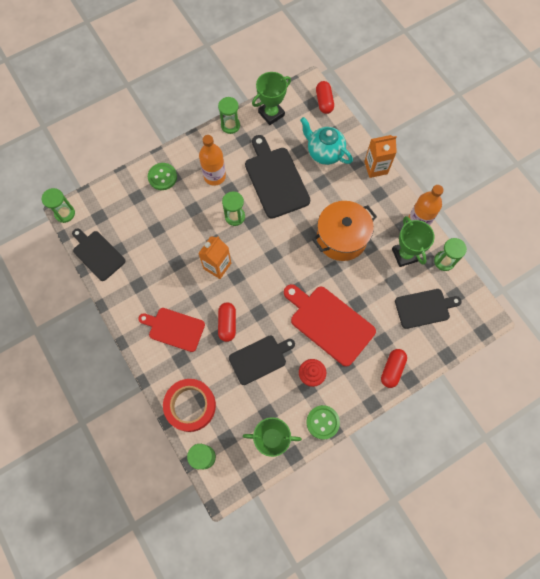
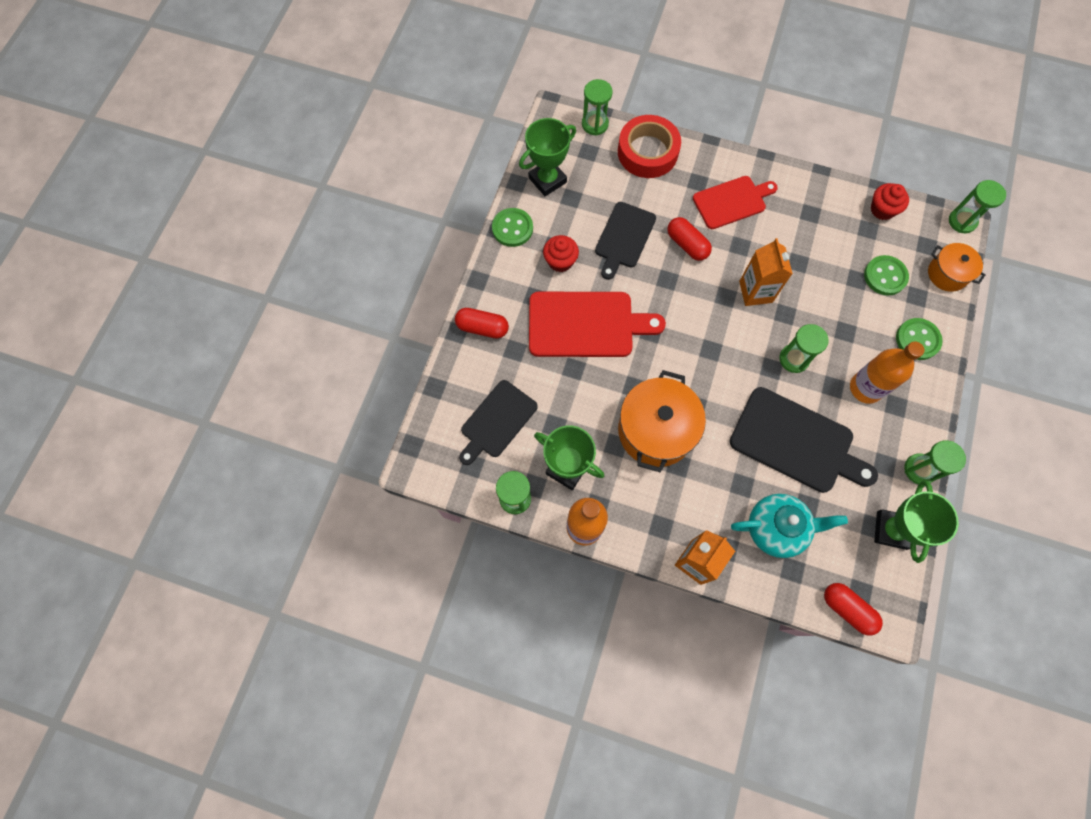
camera: 140 degrees right, 0 degrees up
(97, 254) = (882, 209): black cutting board -> red cupcake
(107, 194) = (947, 274): none -> orange pot
(140, 219) = (885, 276): none -> green button
(392, 369) = (482, 328): red capsule -> red capsule turned 60 degrees counterclockwise

